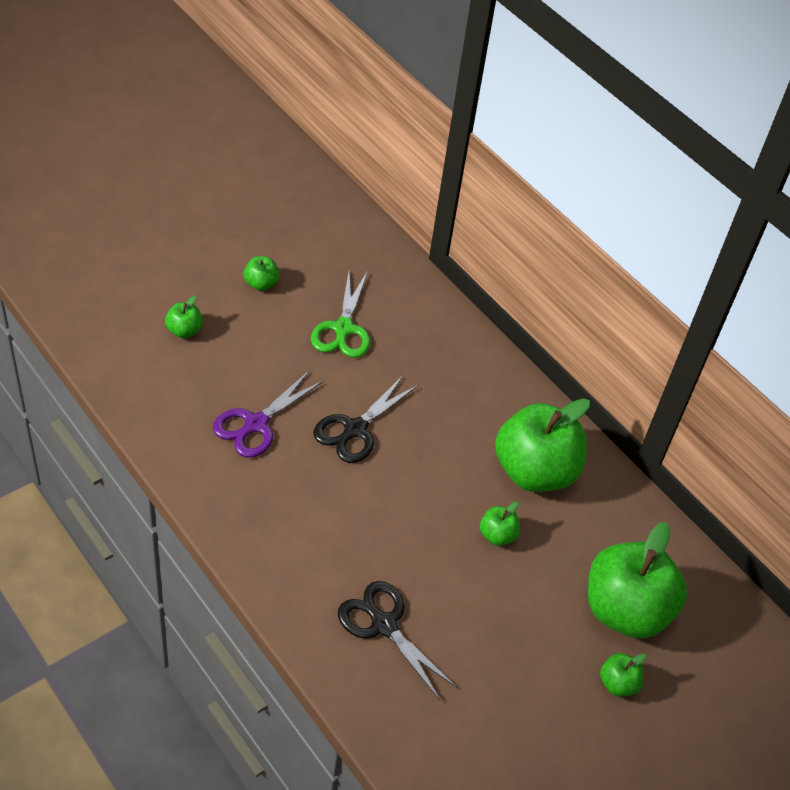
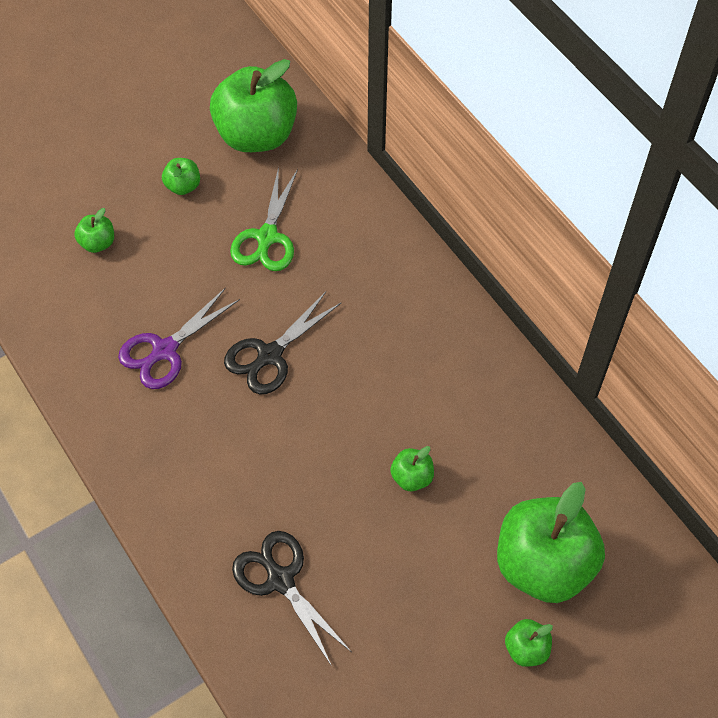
camera: 10 degrees right, 10 degrees up
(534, 471) = (459, 402): green apple -> green apple (256, 135)

